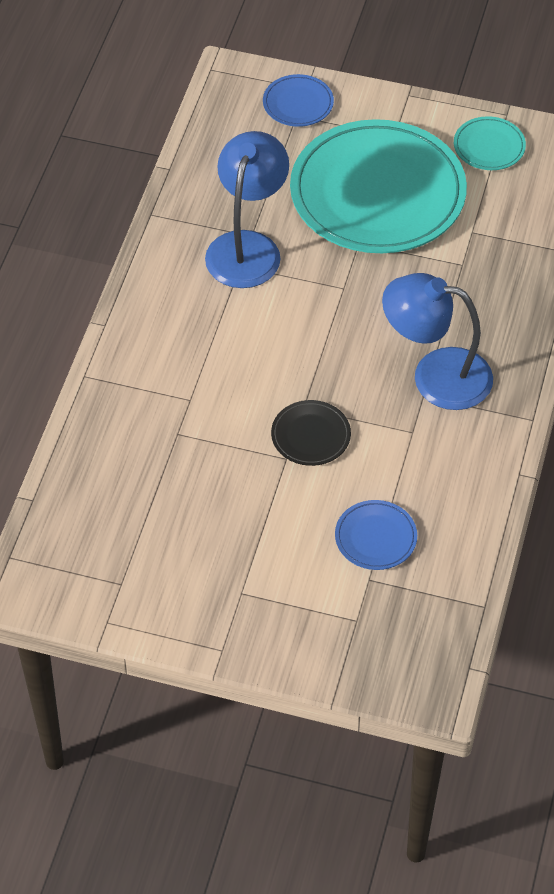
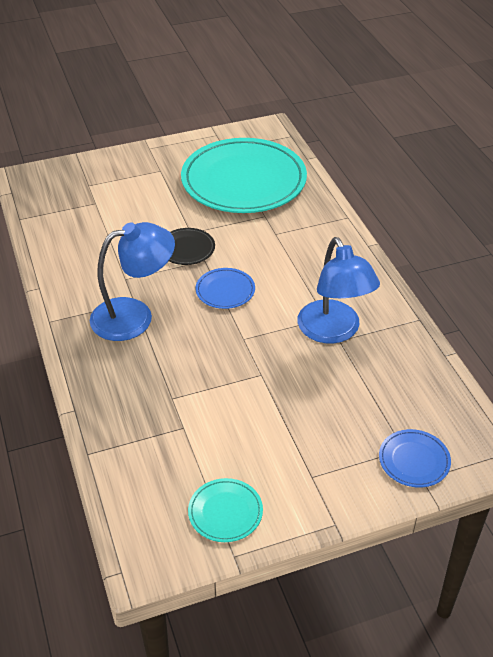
camera: 145 degrees right, 10 degrees down
(375, 537) = (106, 221): blue plate -> blue plate (225, 291)
(377, 193) = (281, 419): turquoise plate -> turquoise plate (243, 181)

